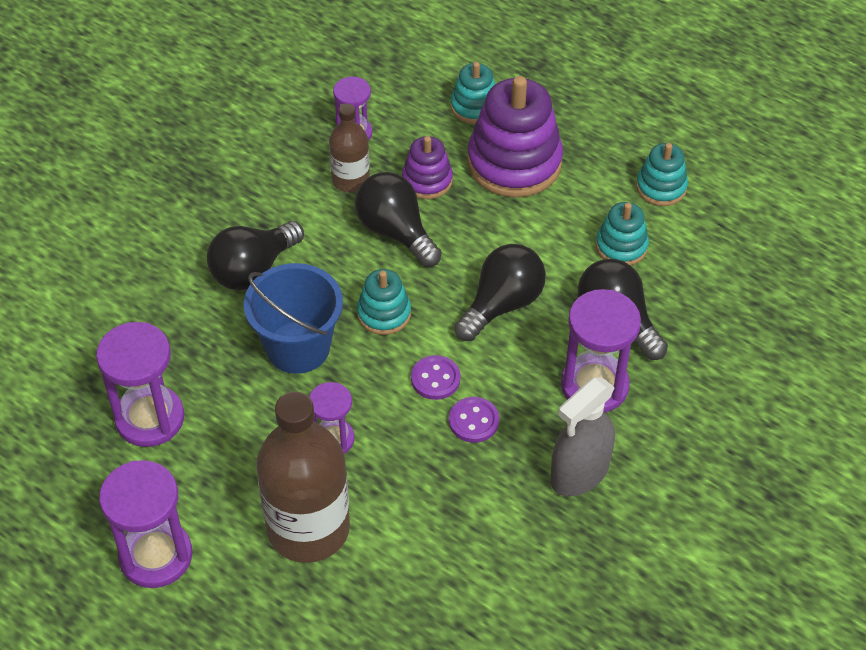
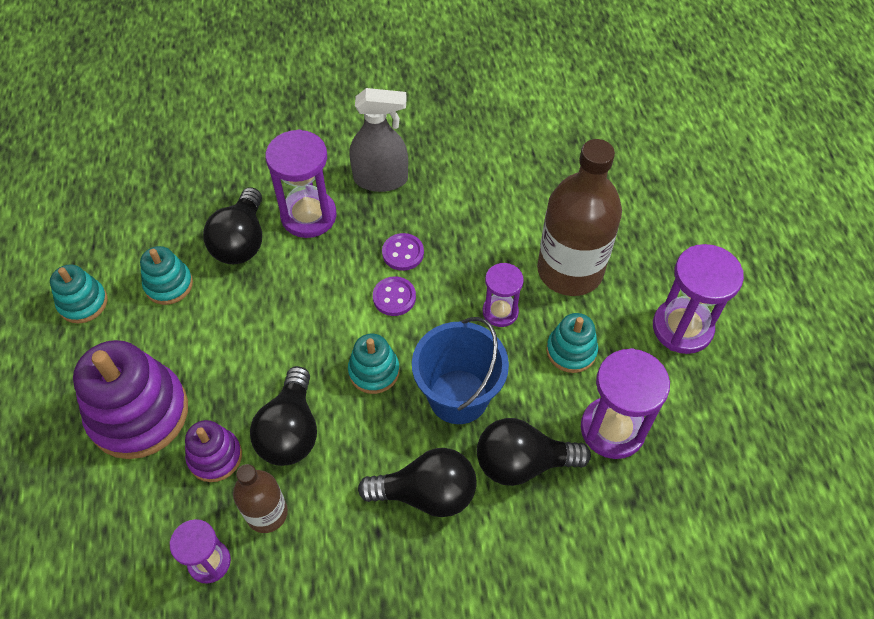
camera: 135 degrees left, 5 degrees up
(474, 106) = (93, 496): turquoise stacking toy -> turquoise stacking toy (571, 351)
(502, 304) = (292, 311): black light bulb -> black light bulb (522, 463)

